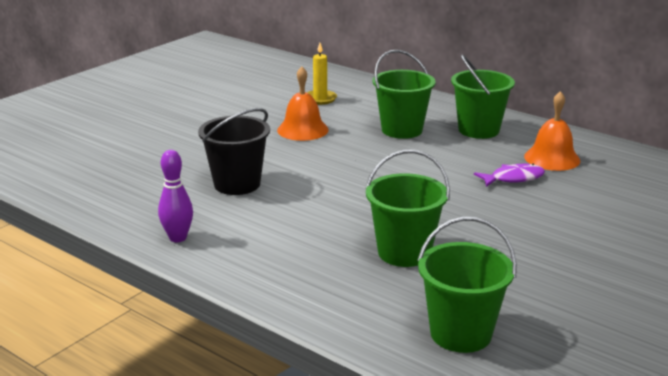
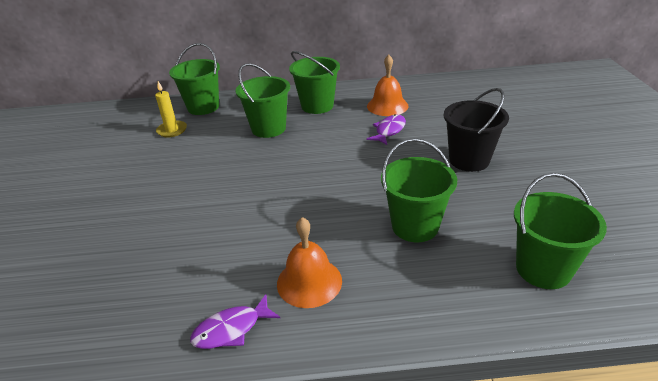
camera: 40 degrees left, 10 degrees up
(178, 238) = (231, 329): purple bowling pin -> purple fish
(237, 184) = (209, 241): black bucket -> black bucket (469, 160)
(302, 130) = (195, 162): orange bell -> orange bell (309, 282)
(372, 91) = (203, 107): none -> green bucket

